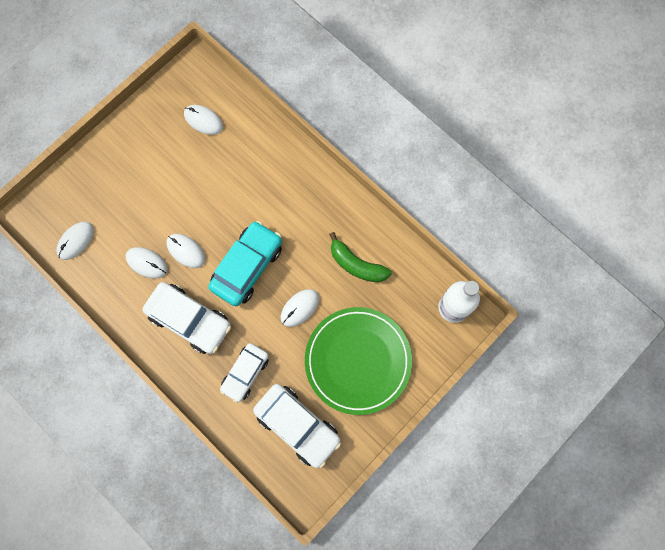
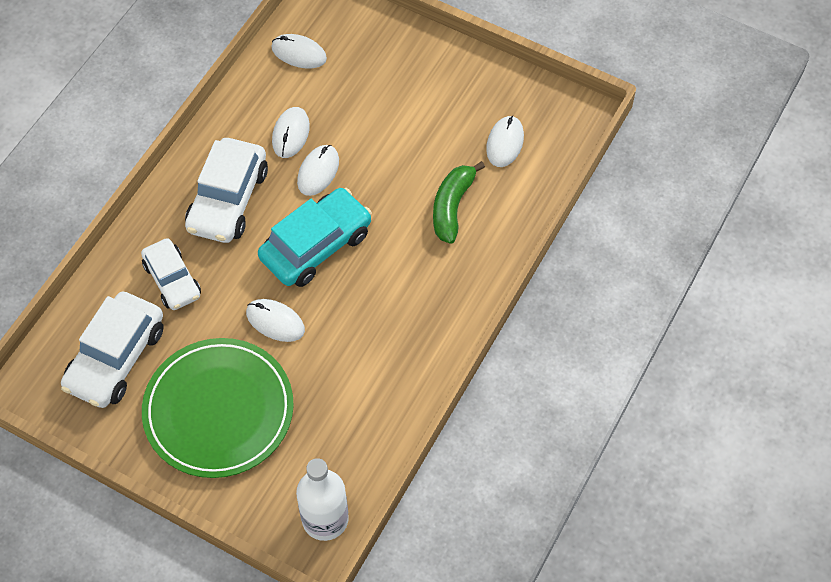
camera: 75 degrees right, 15 degrees down
(245, 373) = (172, 280): white car -> white car turned 135 degrees counterclockwise
(247, 266) = (316, 245): turquoise car -> turquoise car turned 60 degrees counterclockwise
(356, 264) = (355, 376): green banana -> green banana (452, 207)

